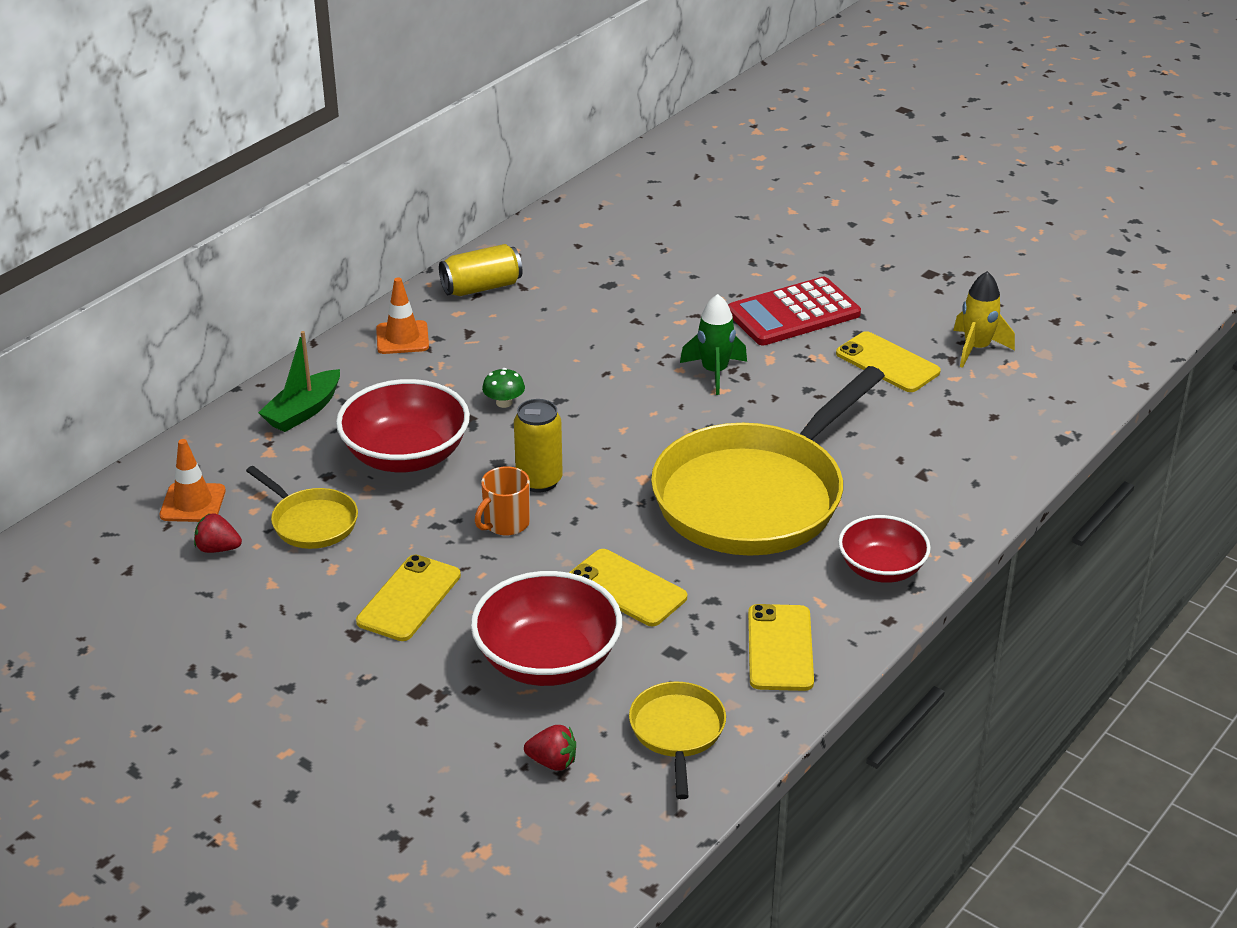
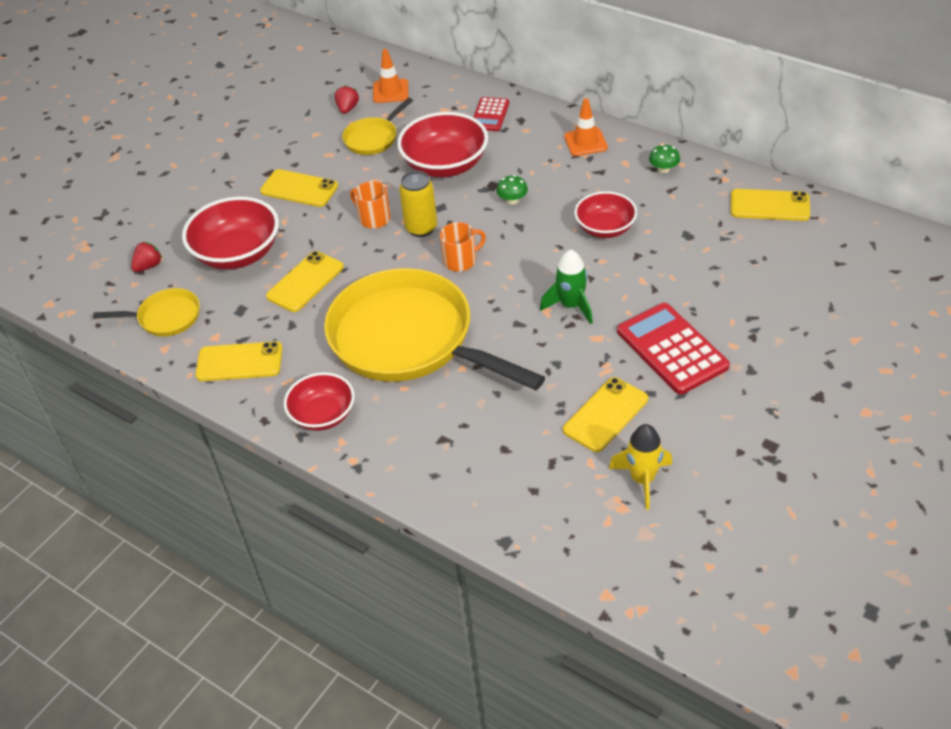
camera: 90 degrees right, 10 degrees up
(303, 411) = (490, 115): green boat -> red calculator
(481, 287) = (663, 169): yellow can -> green mushroom
(552, 762) = (149, 266): red strawberry -> red strawberry turned 150 degrees counterclockwise
(573, 228) = (769, 205): none -> yellow phone
(581, 338) = (605, 228): none -> red bowl
(615, 450) = (461, 261): none -> orange mug

